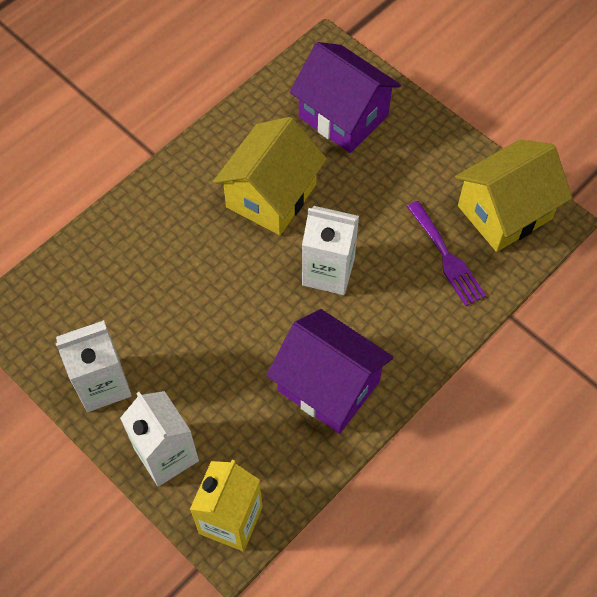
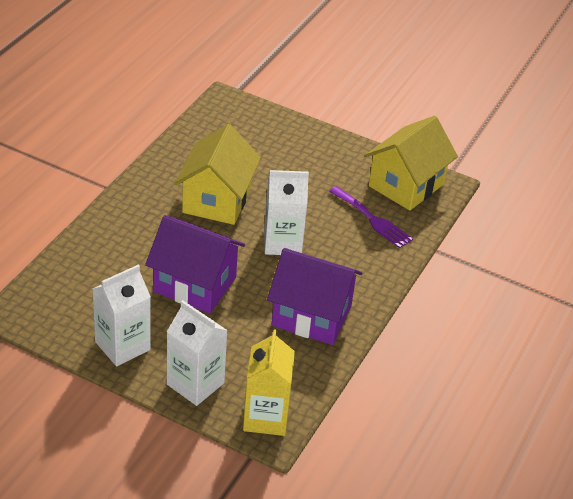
camera: 20 degrees left, 20 degrees down
(343, 116) = (255, 141): purple house -> purple house (195, 284)

